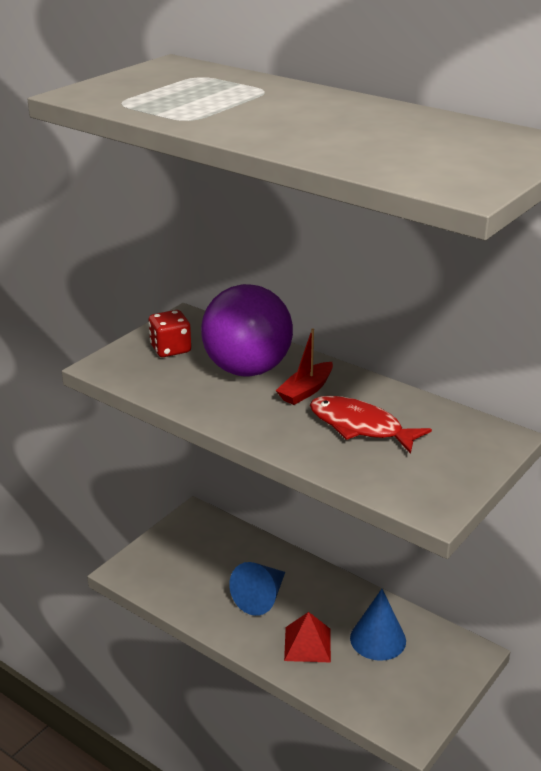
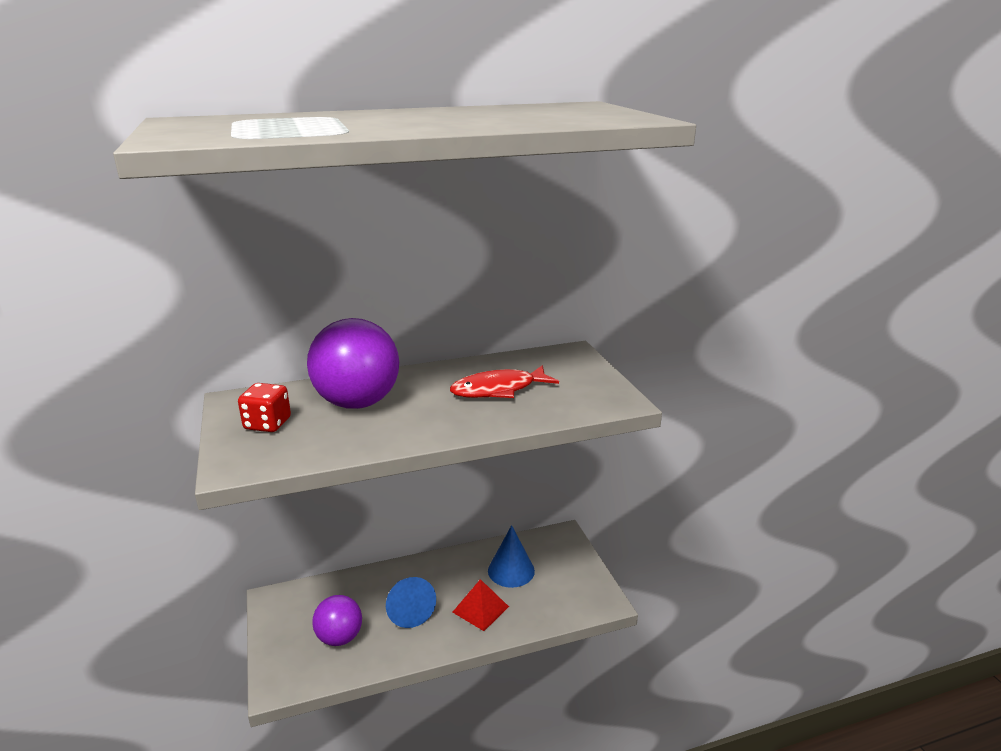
camera: 55 degrees left, 5 degrees down
(194, 576) = (340, 637): none -> purple ball
(306, 391) = (424, 391): red boat -> none

